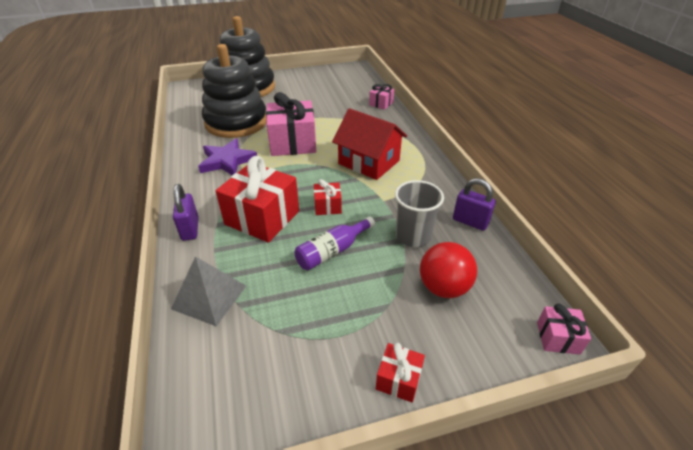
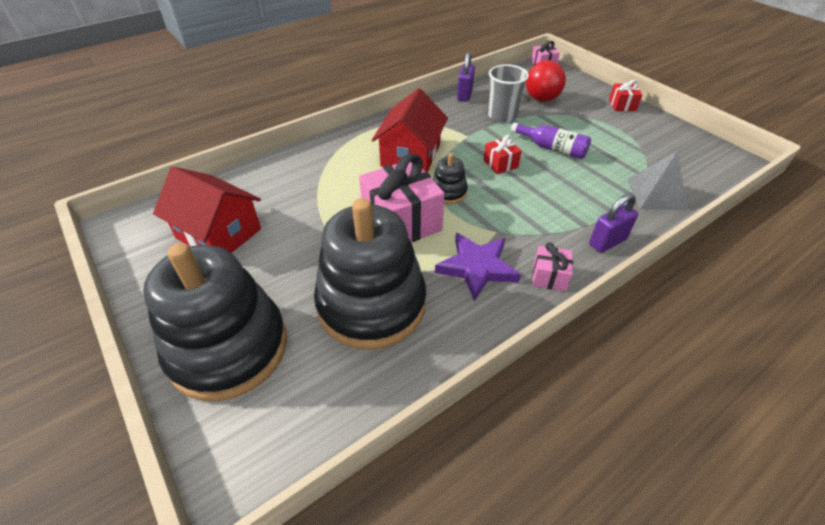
camera: 110 degrees left, 5 degrees up
(262, 218) = (549, 199): red gift -> none
(309, 168) = (448, 192): none -> black stacking toy
(328, 89) = (219, 234): none -> red house
(381, 104) = (263, 172): pink gift -> pink gift (549, 276)

